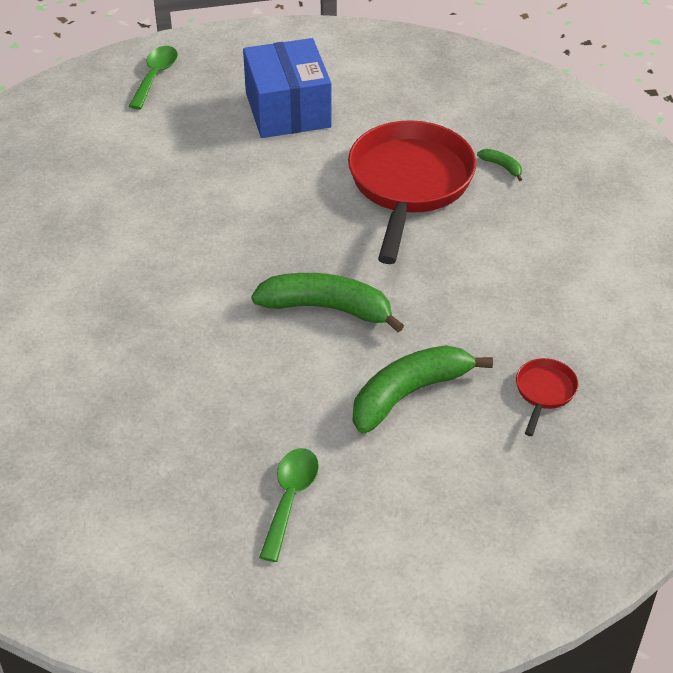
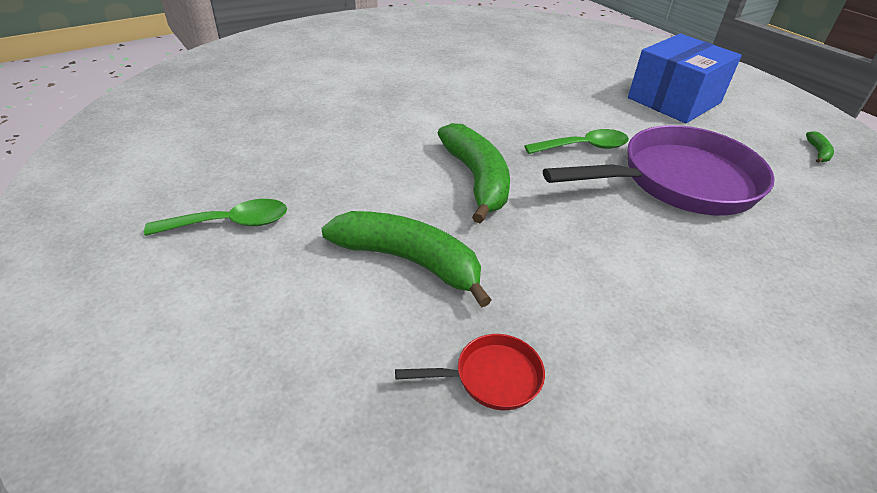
camera: 60 degrees right, 5 degrees down
(155, 76) = (626, 46): green spoon -> green spoon (583, 147)
(409, 185) = (679, 182): red pan -> purple pan
(502, 166) = (788, 234): green banana -> green banana (818, 152)

